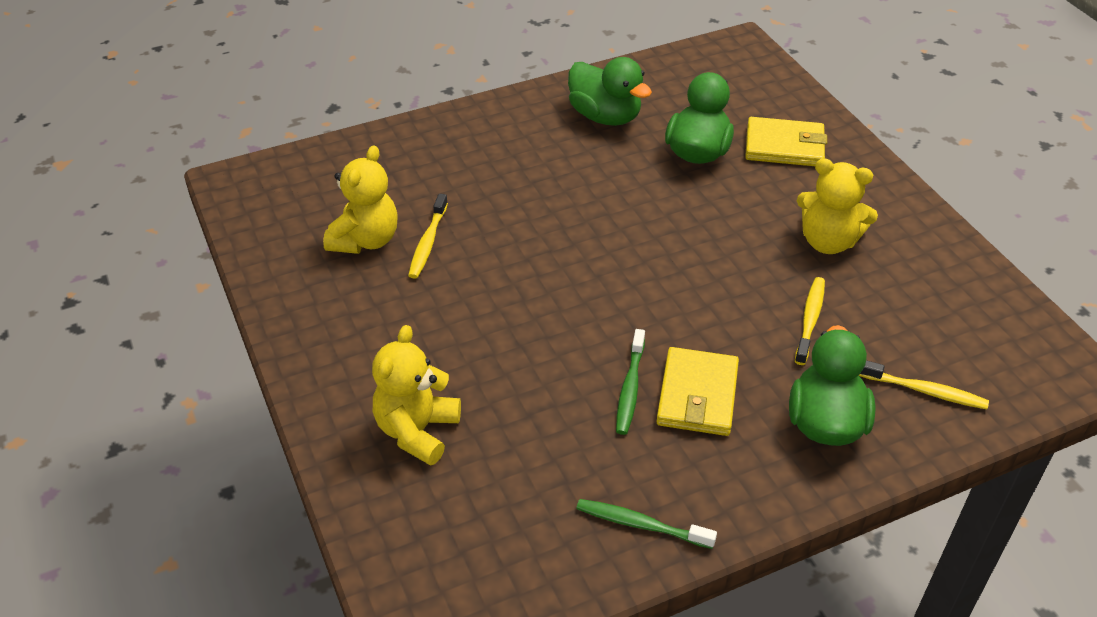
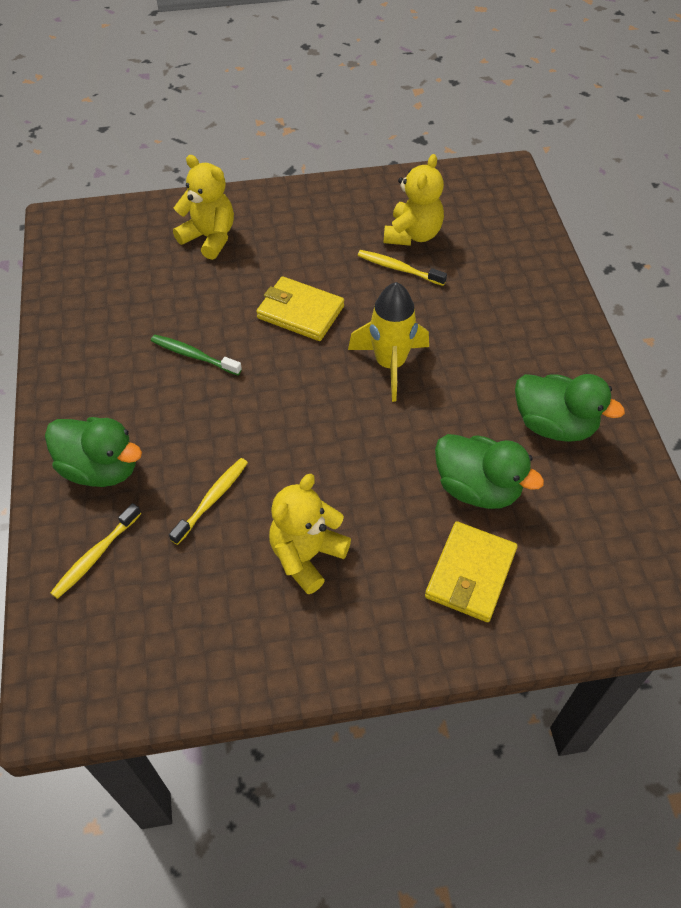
camera: 105 degrees right, 10 degrees up
(365, 240) = (413, 234): yellow teddy bear -> yellow teddy bear turned 105 degrees counterclockwise
(576, 226) = (390, 364): none -> yellow rocket
(605, 116) = (554, 425): green duck -> green duck turned 120 degrees counterclockwise
(641, 525) = (75, 332): green toothbrush -> none
(697, 395) = (168, 394): yellow wallet -> yellow wallet (300, 312)
(810, 320) = (212, 500): yellow toothbrush -> yellow toothbrush turned 90 degrees counterclockwise

